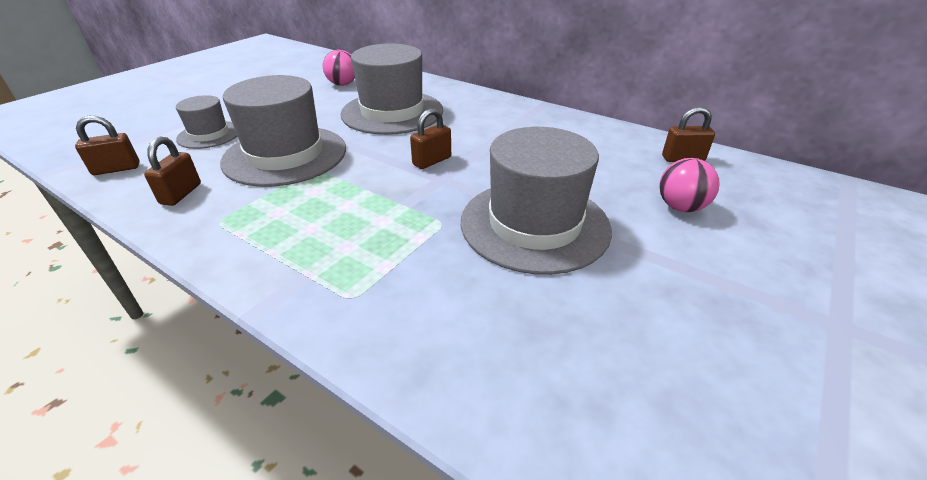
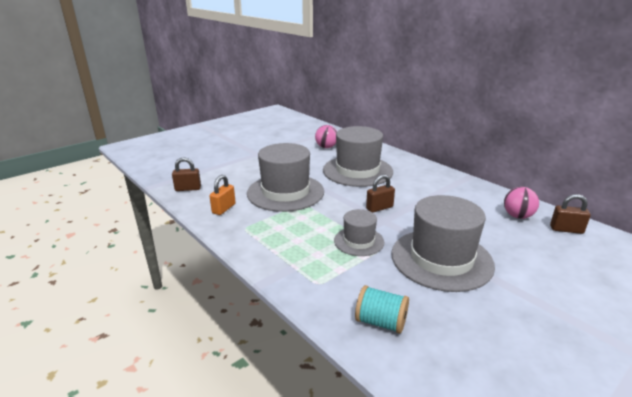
camera: 15 degrees right, 10 degrees down
(181, 194) = (224, 208): brown padlock -> orange padlock
(209, 135) = (240, 173): grey hat -> grey hat (359, 241)
(464, 347) = (380, 322): none -> turquoise spool
(680, 207) = (552, 263): pink ball -> pink ball (517, 216)

